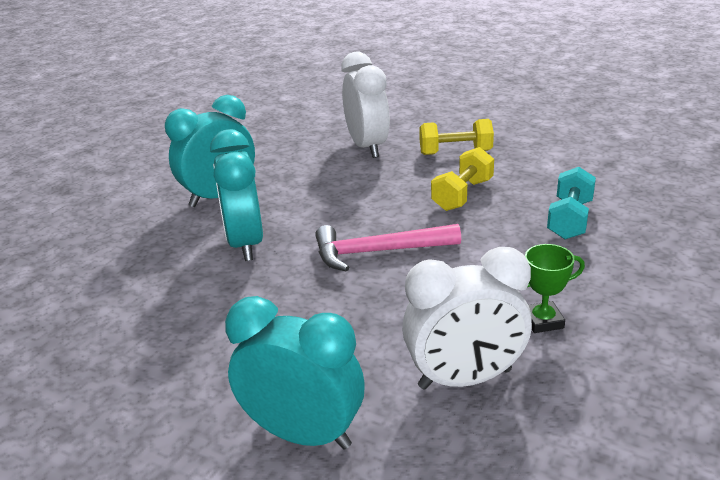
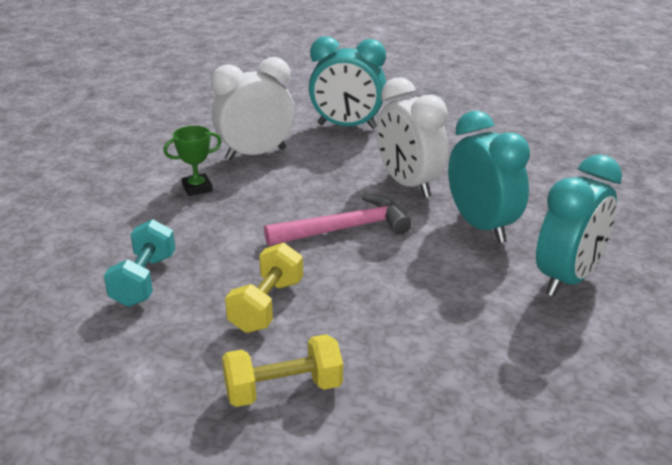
camera: 165 degrees right, 0 degrees up
(367, 147) = (430, 393): white clock -> white clock (408, 184)

